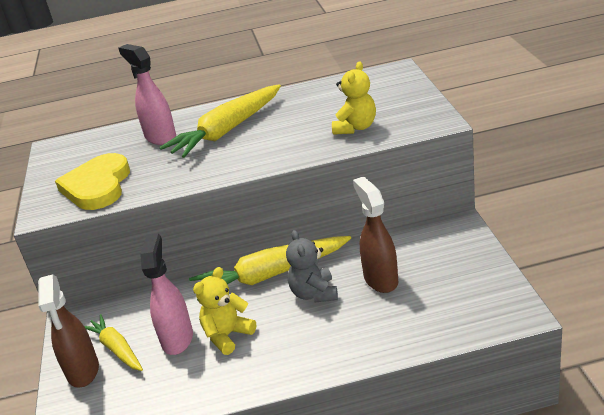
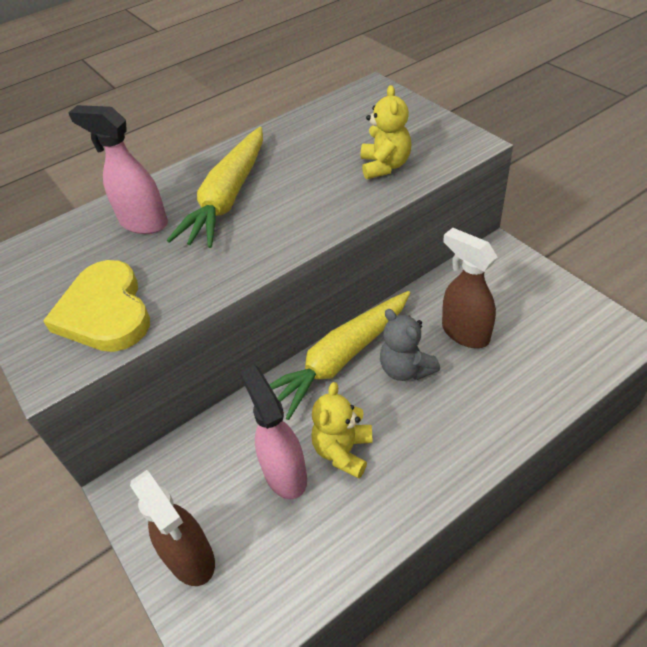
camera: 25 degrees left, 15 degrees up
(116, 349) = (215, 511): yellow carrot -> none

